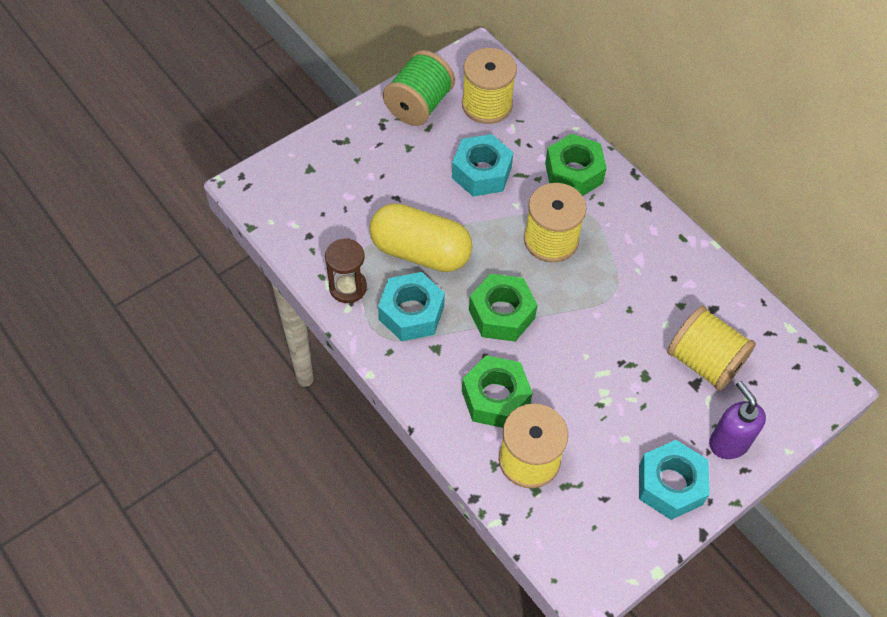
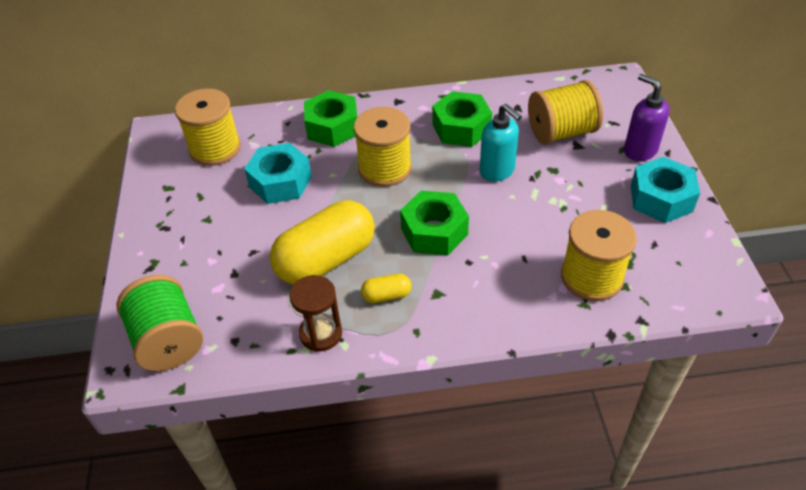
camera: 55 degrees left, 10 degrees down
(411, 313) = (386, 295): turquoise nut -> yellow capsule
(419, 105) = (170, 192): green spool -> green spool (168, 340)
(495, 398) = (516, 273): green nut -> green nut (461, 128)
(610, 330) = (497, 171): none -> turquoise soap dispenser
(728, 442) = (640, 150): purple soap dispenser -> purple soap dispenser turned 45 degrees clockwise

